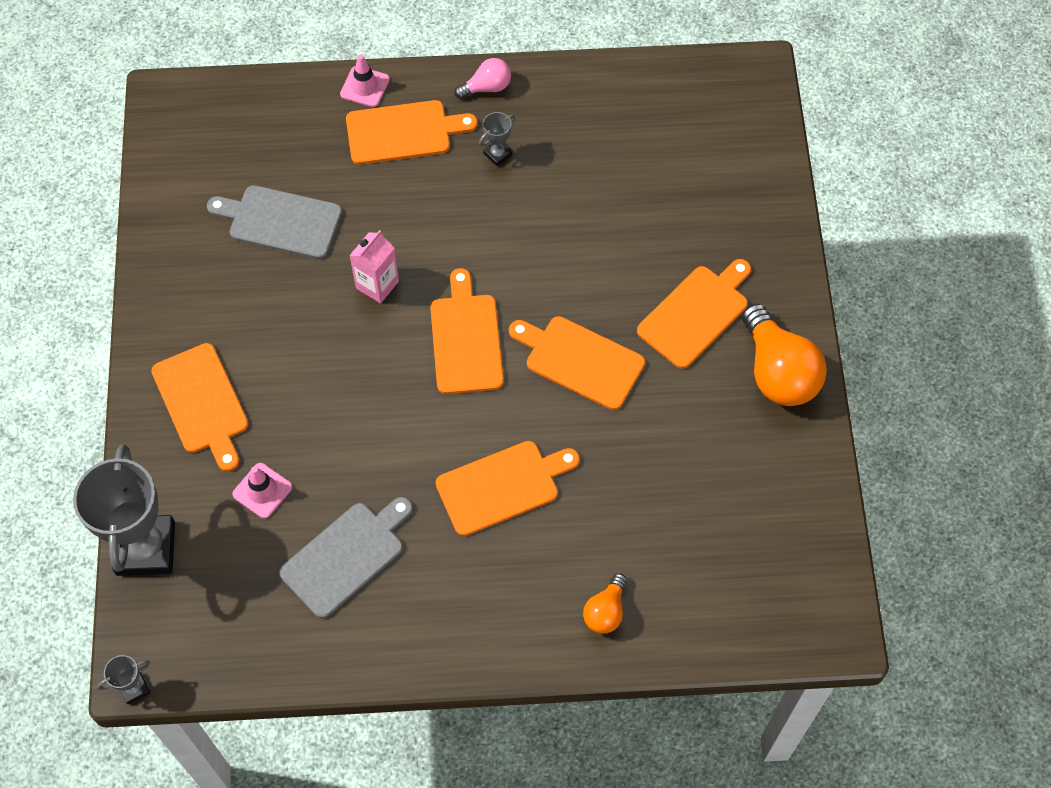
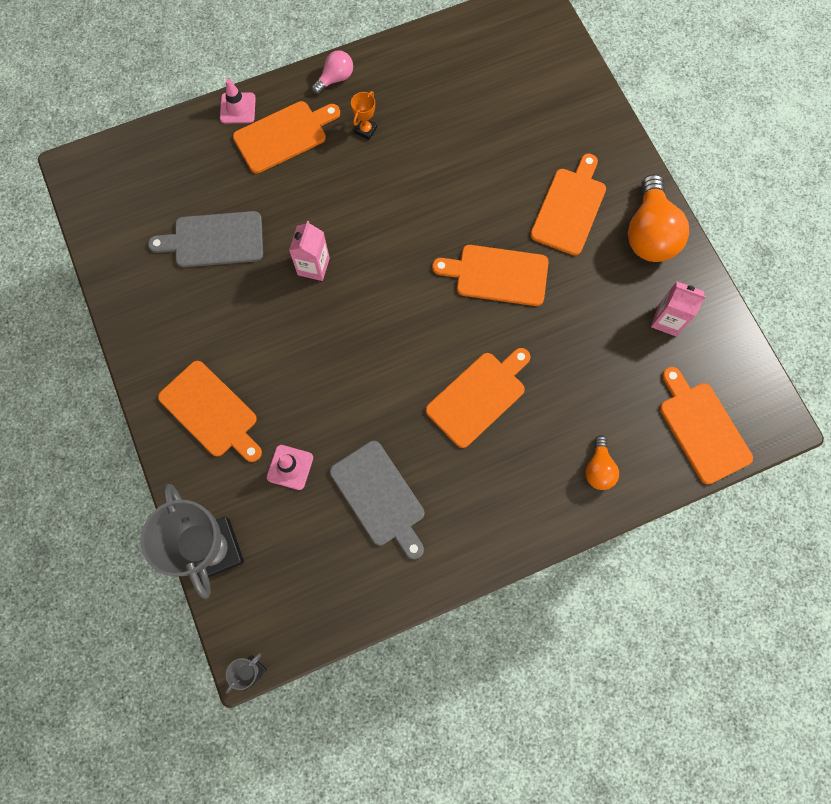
camera: 20 degrees left, 10 degrees up
(346, 556) = (379, 497): grey cutting board -> grey cutting board turned 120 degrees clockwise
(466, 339) = (402, 287): orange cutting board -> orange cutting board (702, 428)
(497, 154) = (365, 130): grey trophy -> orange trophy
(757, 475) = (667, 320): none -> pink carton
(778, 372) = (649, 233): orange light bulb -> orange light bulb turned 45 degrees clockwise

